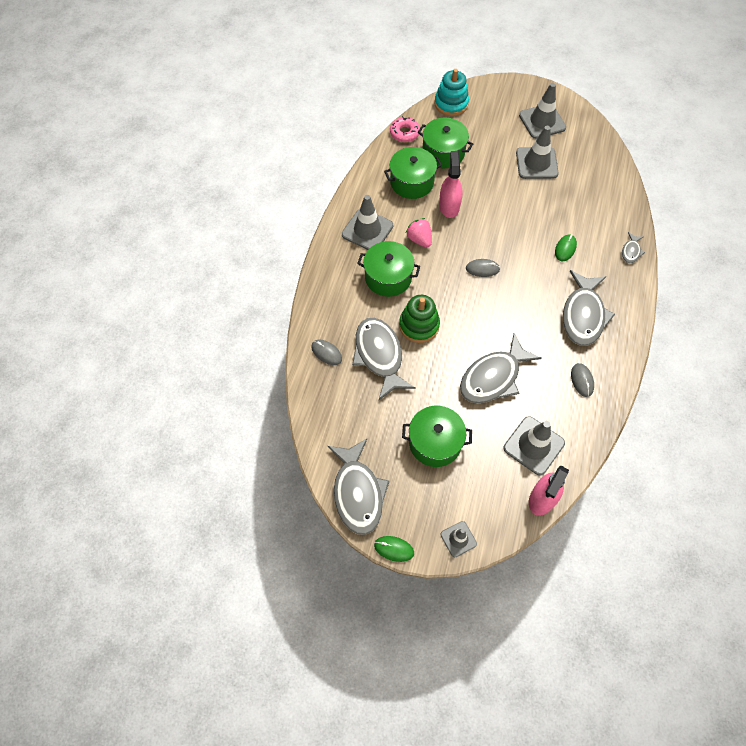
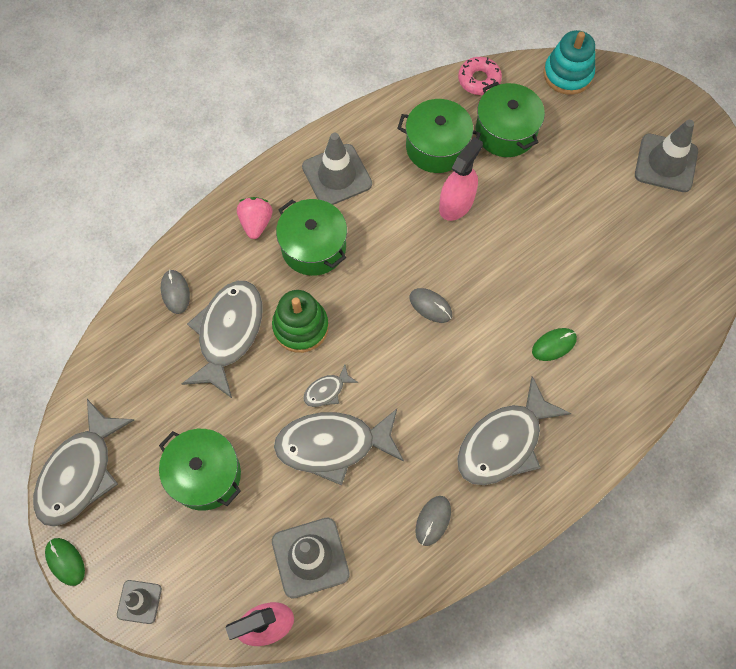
camera: 35 degrees right, 5 degrees up
(419, 239) = (387, 223): pink strawberry -> pink strawberry (256, 223)
(536, 163) = (611, 213): grey traffic cone -> none
(631, 251) = (636, 402): grey fish -> grey fish (327, 390)

